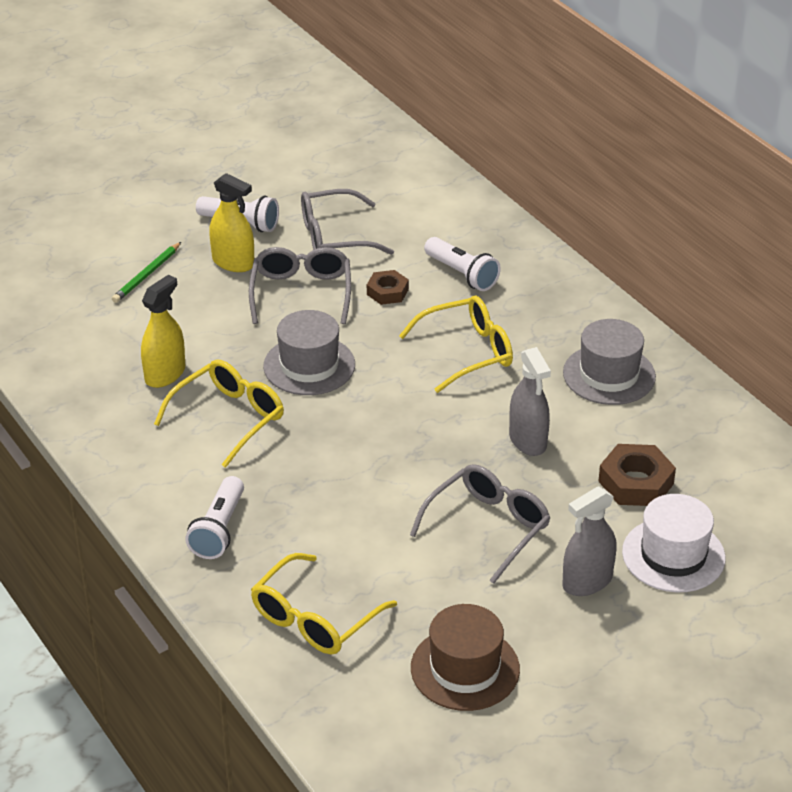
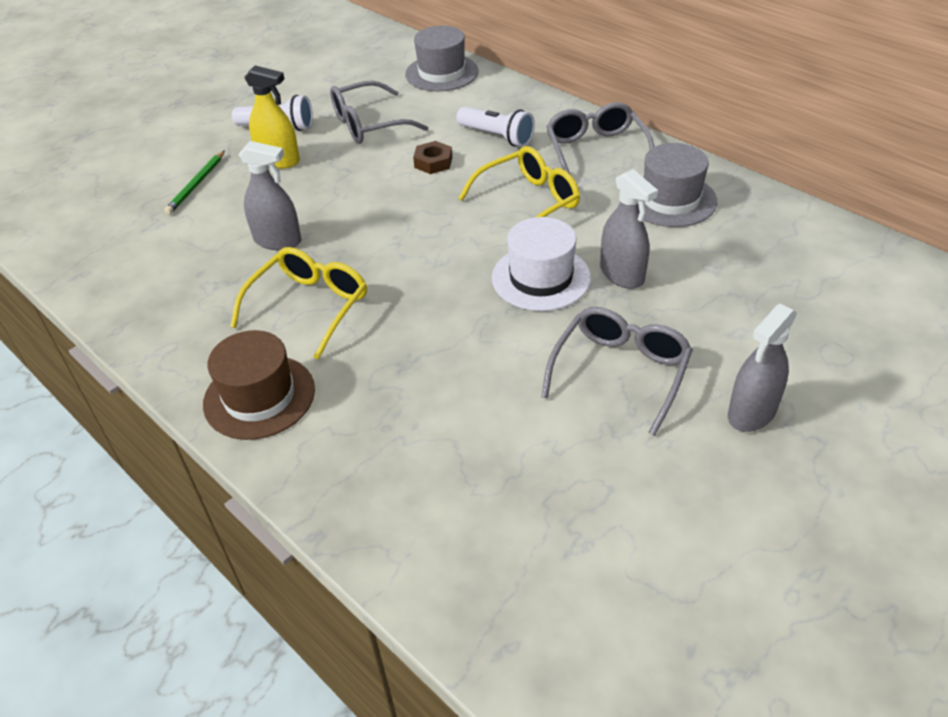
camera: 10 degrees left, 5 degrees up
(165, 374) = (232, 274): yellow spray bottle -> none
(214, 348) = (277, 240): none -> grey spray bottle
(219, 530) = (327, 432): white flashlight -> none
(301, 293) = (351, 176): grey glasses -> grey glasses (596, 151)
(309, 365) = (378, 240): grey hat -> grey hat (442, 73)
(315, 618) = (468, 520): yellow glasses -> none
(465, 668) = (665, 550): brown hat -> brown hat (259, 396)
(635, 482) = (747, 296): brown nut -> none
(673, 555) = (825, 365): white hat -> white hat (541, 278)

